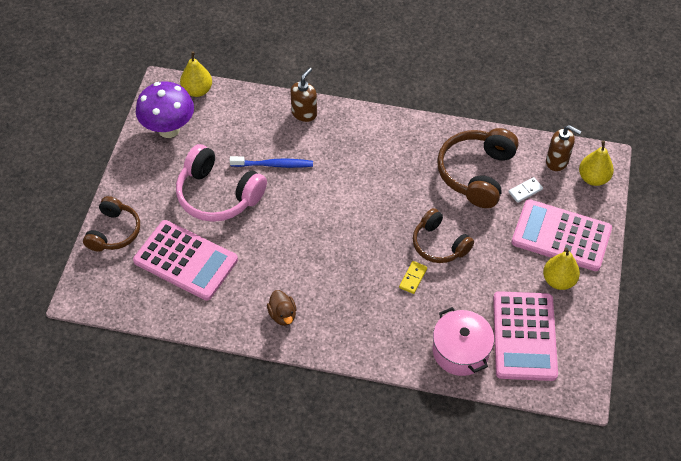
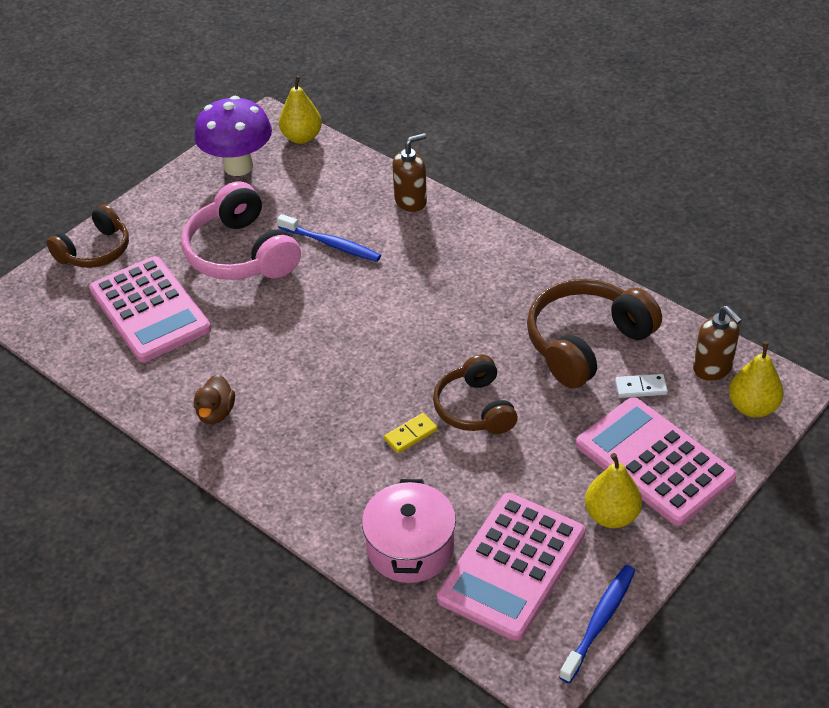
camera: 30 degrees right, 10 degrees down
(591, 348) = (599, 621): none -> blue toothbrush

